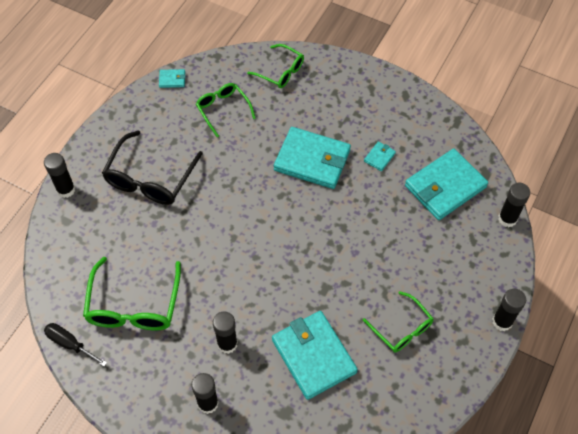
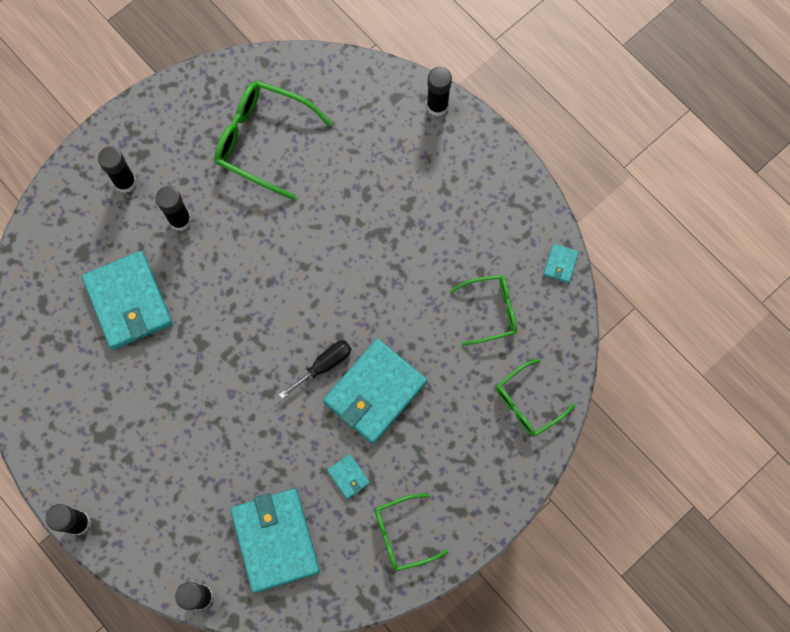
camera: 110 degrees right, 15 degrees up
(70, 344) = (245, 70): black screwdriver -> black screwdriver (324, 365)
(150, 178) = (419, 199): black glasses -> none
(313, 356) = (129, 302): turquoise wallet -> turquoise wallet turned 75 degrees clockwise
(402, 328) = (119, 407): green glasses -> green glasses (402, 534)

